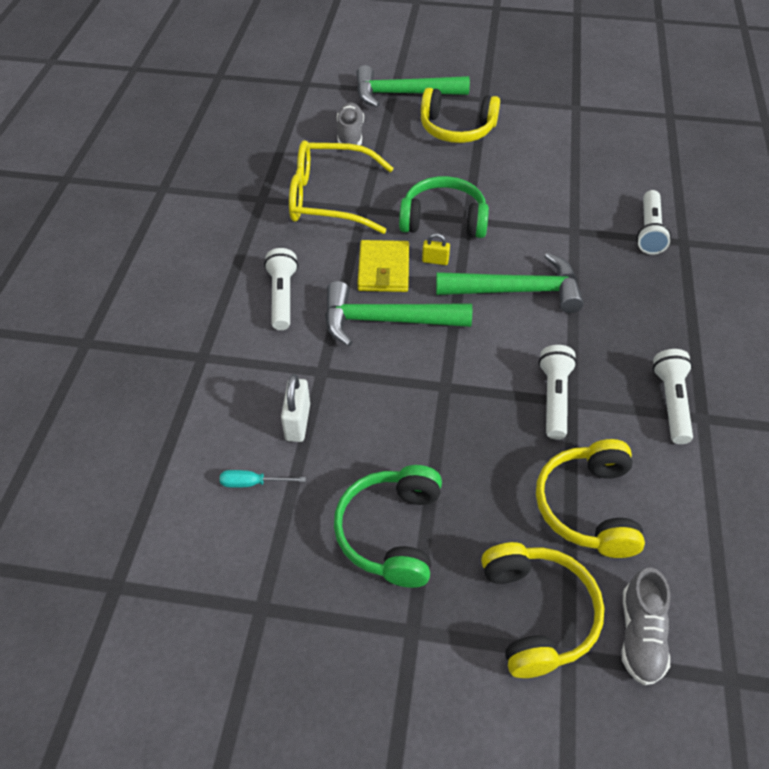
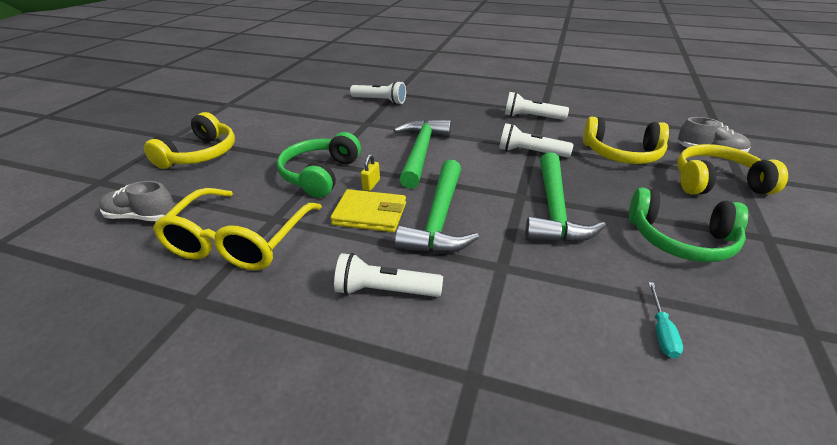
camera: 80 degrees left, 15 degrees down
(298, 422) = (571, 289): white padlock -> none
(403, 94) = (111, 177): green hammer -> green hammer (554, 210)

